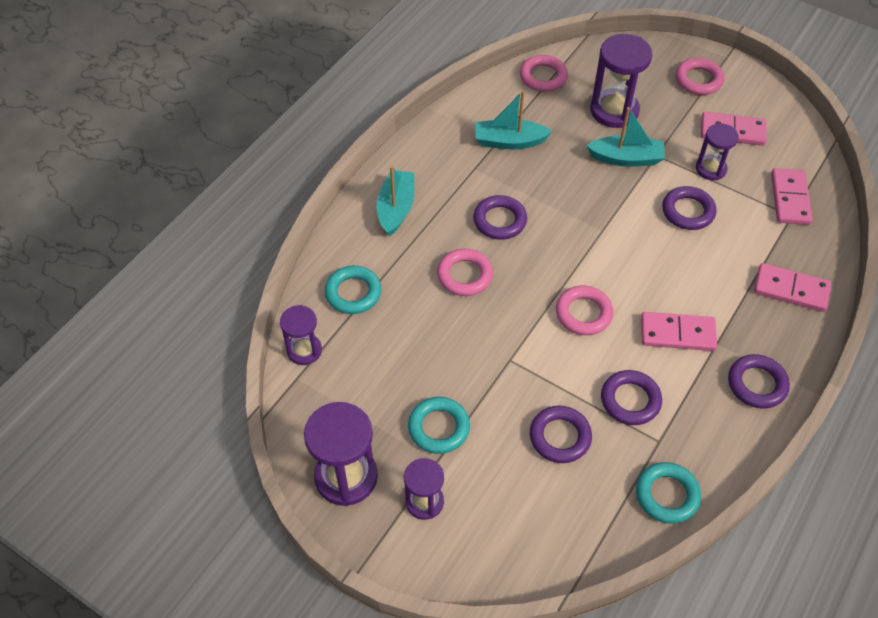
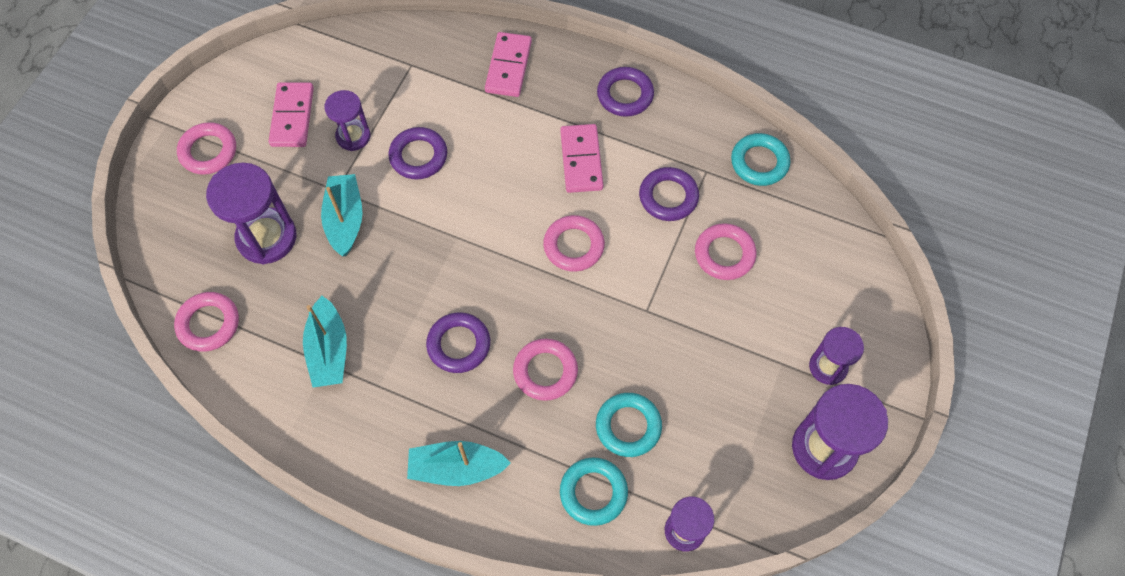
camera: 100 degrees left, 10 degrees up
(438, 428) = (744, 367): turquoise ring -> turquoise ring (628, 426)
(560, 437) = (724, 254): purple ring -> pink ring
(790, 199) = (388, 65): pink domino -> none

